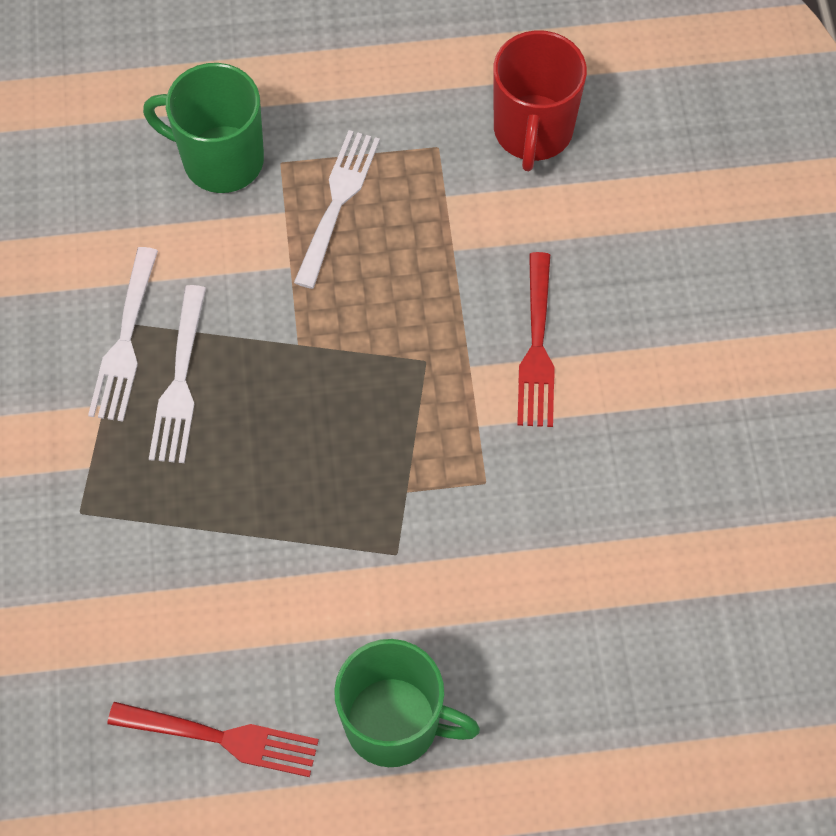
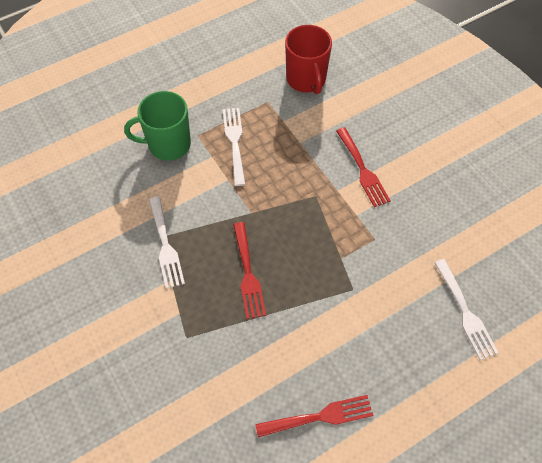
camera: 25 degrees left, 5 degrees down
(180, 382) = (203, 253): white fork -> white fork (465, 312)
(234, 450) = (248, 274): none -> red fork
(394, 723) = (398, 369): green mug -> none

